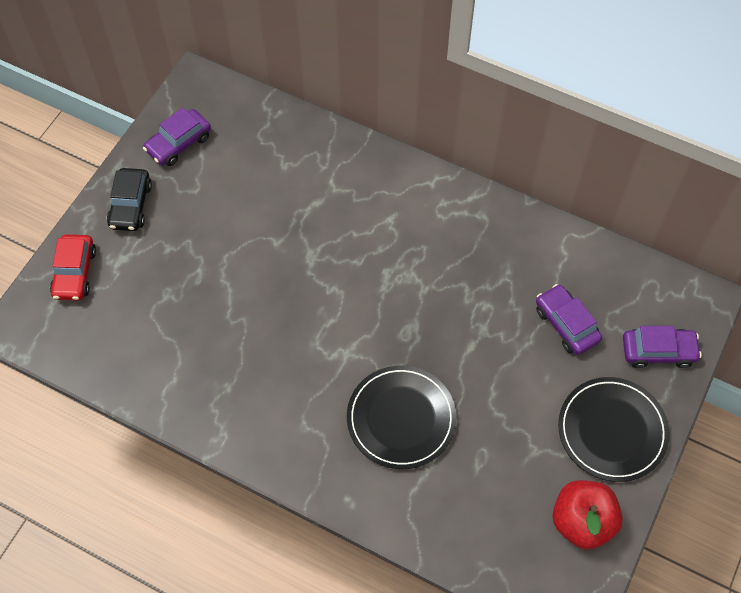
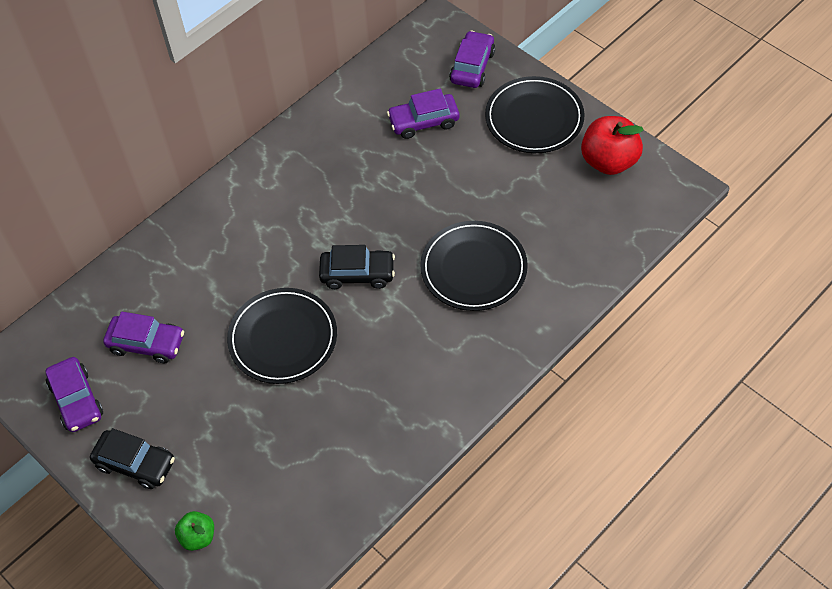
camera: 70 degrees left, 5 degrees down
(75, 273) = (198, 537): red car -> green apple
(244, 174) = (147, 343): none -> purple car
(277, 276) = (283, 338): none -> black plate
(364, 317) = (357, 274): none -> black car

